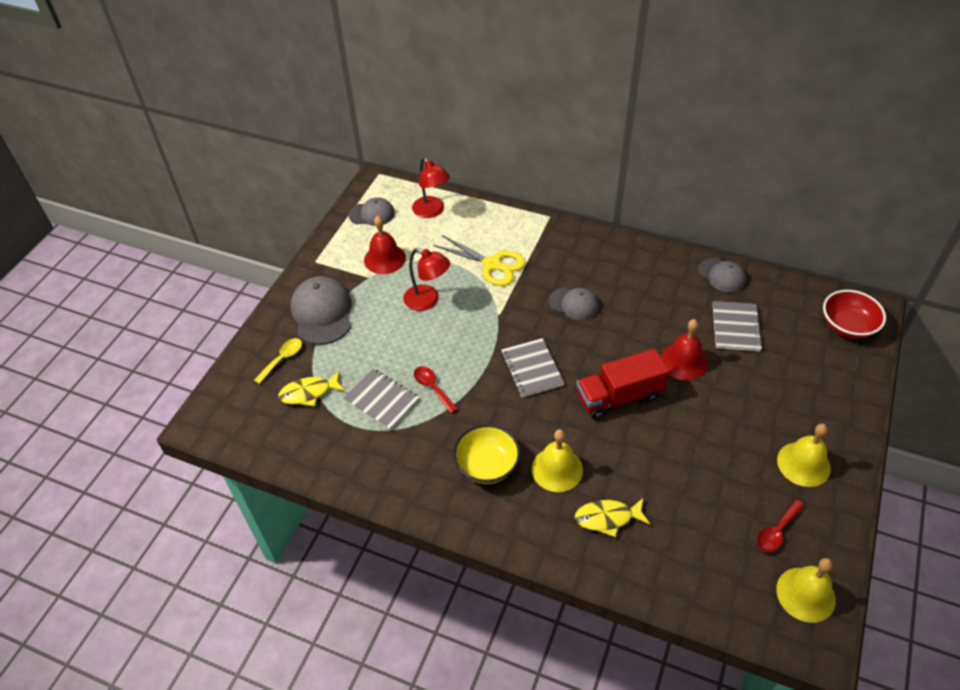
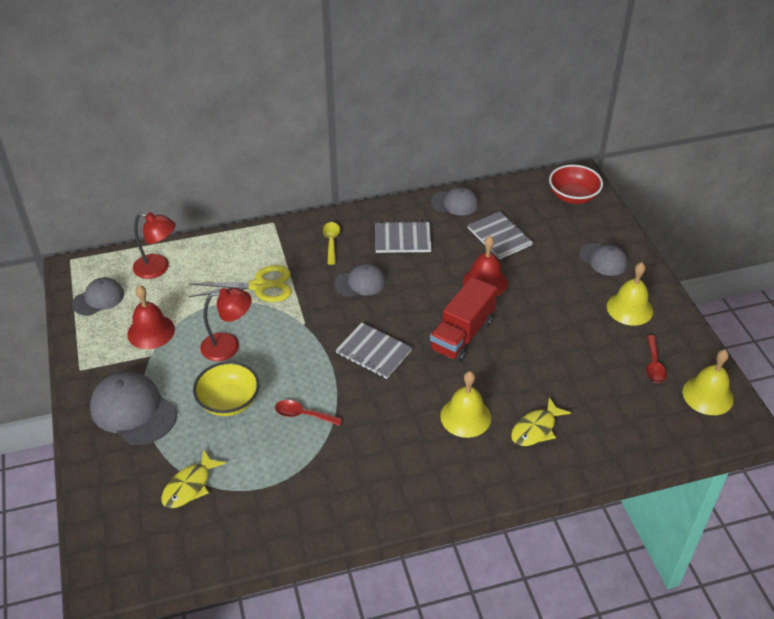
camera: 40 degrees left, 5 degrees down
(282, 359) = (132, 473): yellow spoon -> yellow spoon (331, 242)
(381, 400) = (266, 452): grey notebook -> grey notebook (402, 239)
(487, 465) = (408, 448): yellow bowl -> yellow bowl (229, 401)
(821, 403) = (603, 259): none -> grey cap

